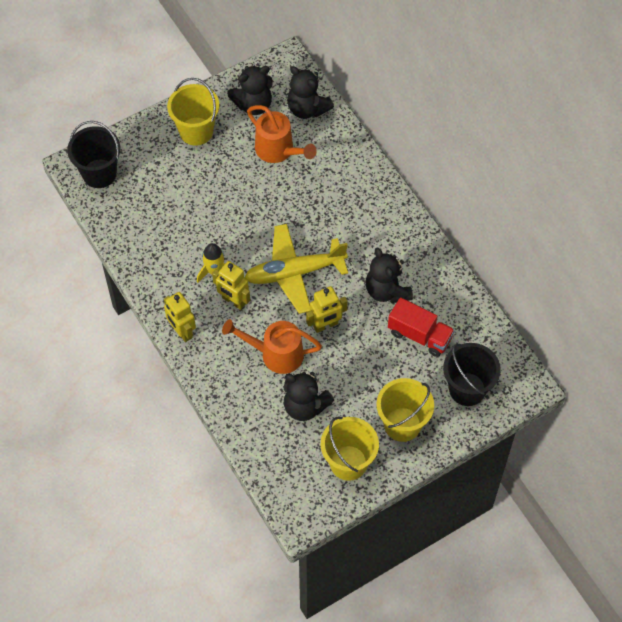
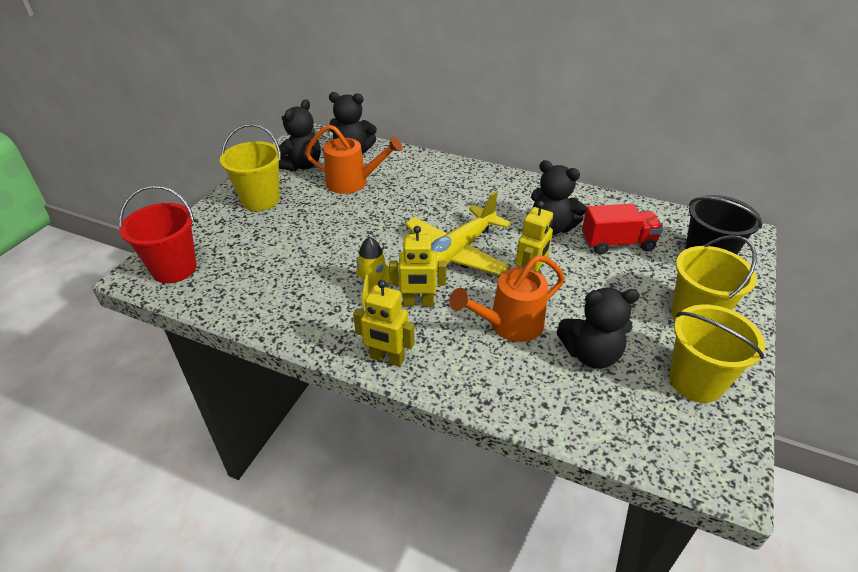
camera: 35 degrees left, 20 degrees down
(99, 173) = (174, 269): black bucket -> red bucket

